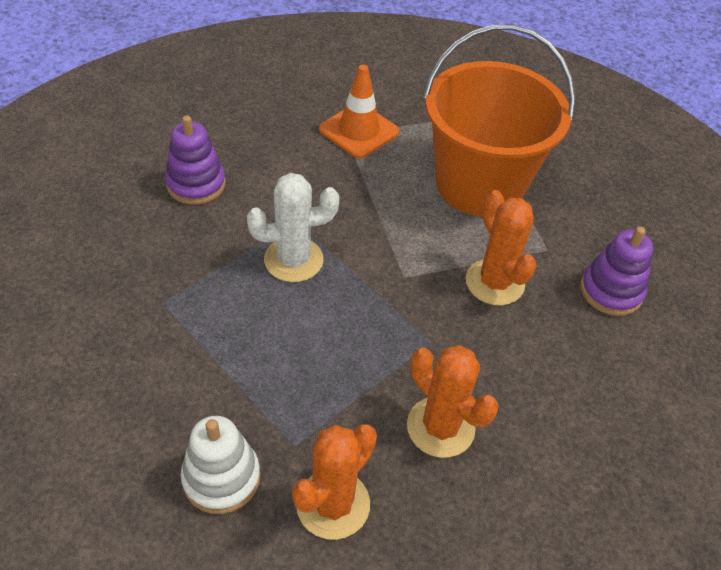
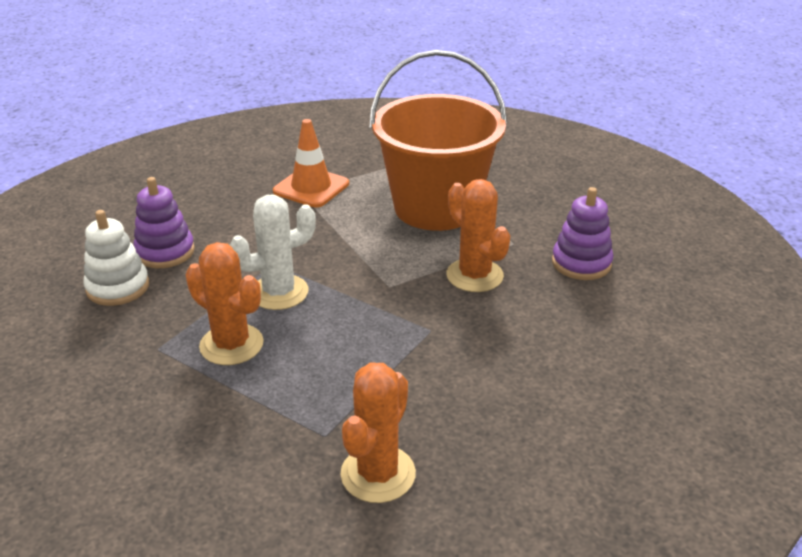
camera: 10 degrees left, 15 degrees down
(221, 478) = (259, 476): white stacking toy -> white stacking toy (118, 287)
(440, 427) = (461, 392): orange cactus -> orange cactus (231, 345)

